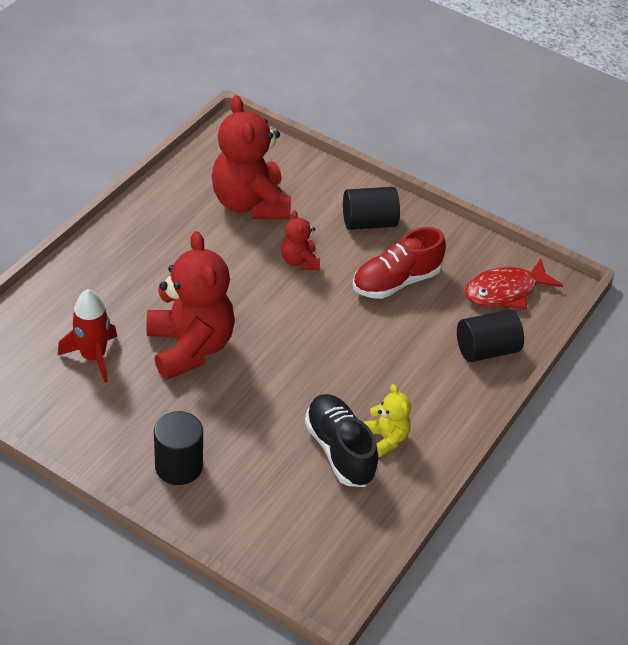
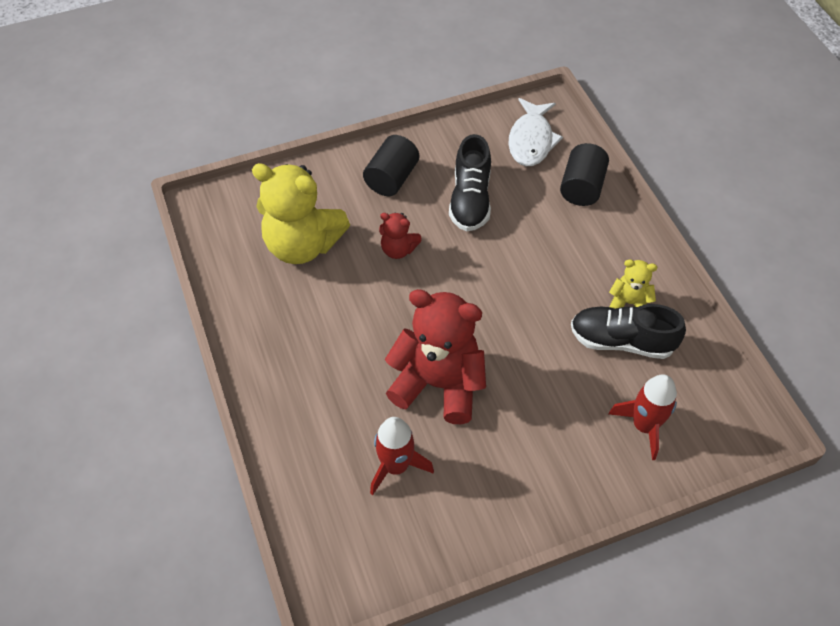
camera: 50 degrees left, 10 degrees up
(178, 466) = (567, 466): black cylinder -> none
(250, 204) = (302, 245): red teddy bear -> yellow teddy bear
(263, 503) = (644, 426): none -> red rocket
(396, 282) = (470, 200): red shoe -> black shoe
(505, 291) = (531, 140): red fish -> white fish

